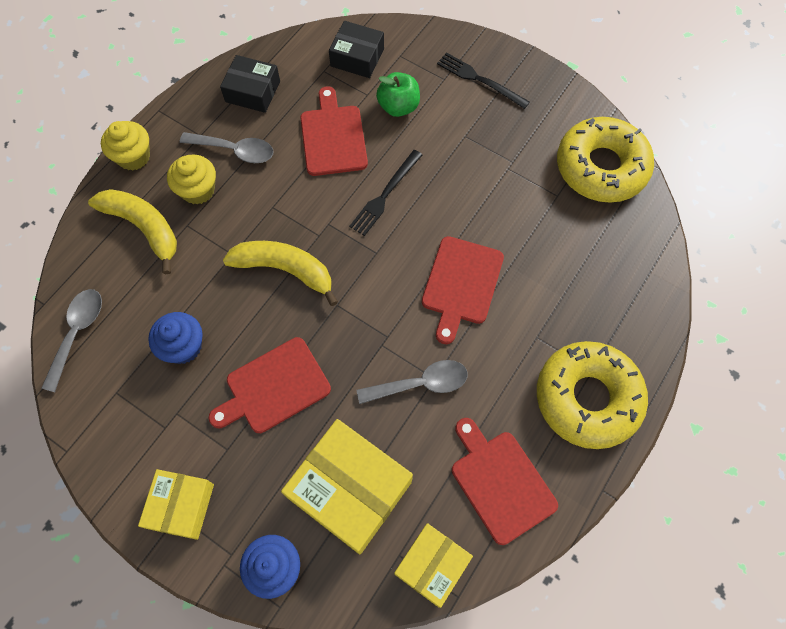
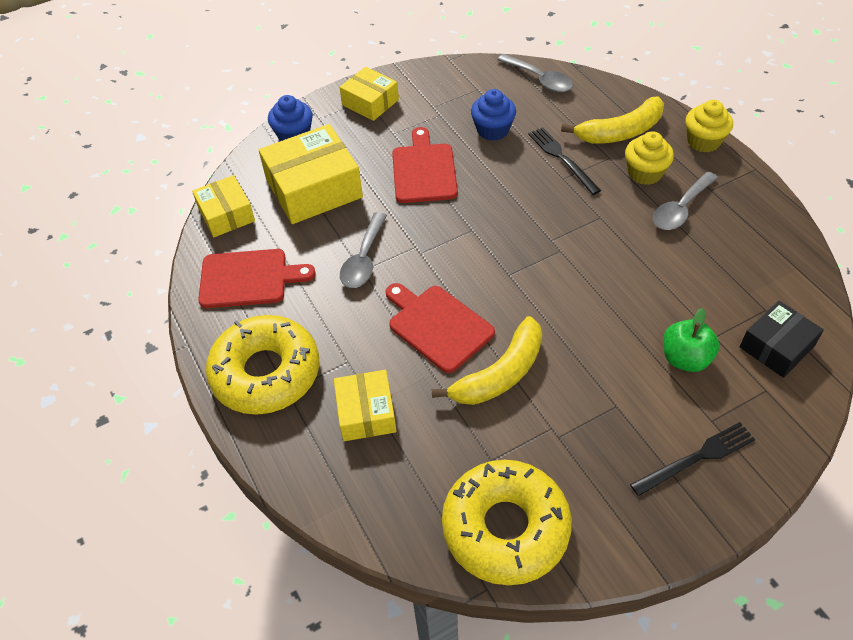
camera: 120 degrees right, 15 degrees down
(253, 91) = (755, 242): black box -> none
(285, 270) = (527, 206): yellow banana -> yellow banana (500, 374)
(333, 137) = (665, 287): red cutting board -> none
(385, 195) = (571, 304): black fork -> black fork (562, 158)
(573, 297) = (366, 413): none -> yellow box

